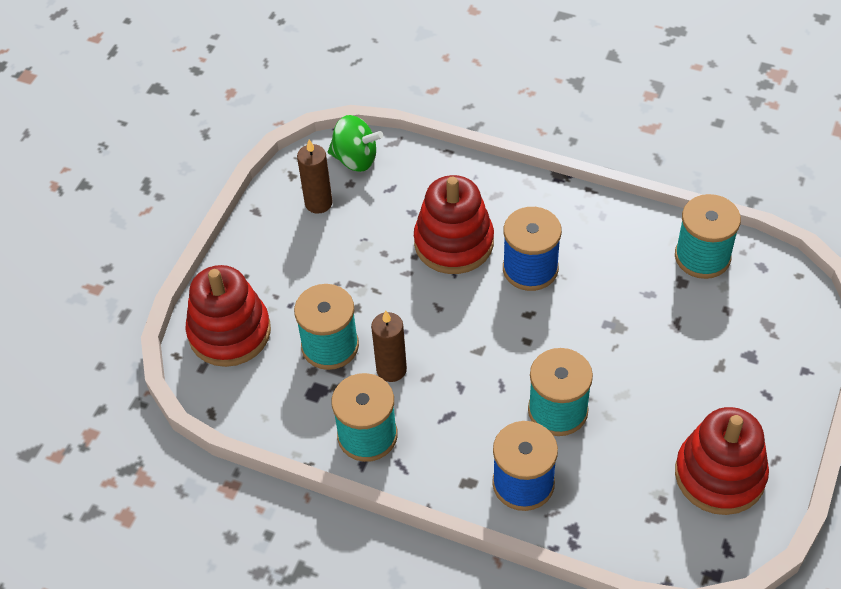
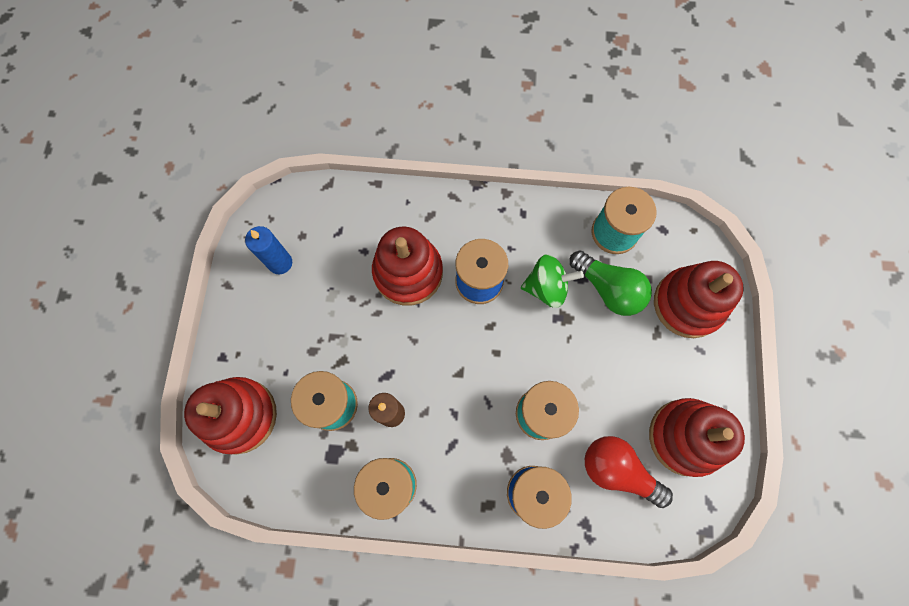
camera: 20 degrees left, 20 degrees up
(318, 203) = (280, 263): brown candle -> blue candle
(355, 159) = (299, 210): green spinning top -> green spinning top (547, 287)
(628, 487) = (618, 471): none -> red light bulb
(676, 309) = (608, 289): none -> green light bulb
(767, 346) = (688, 304): none -> red stacking toy

